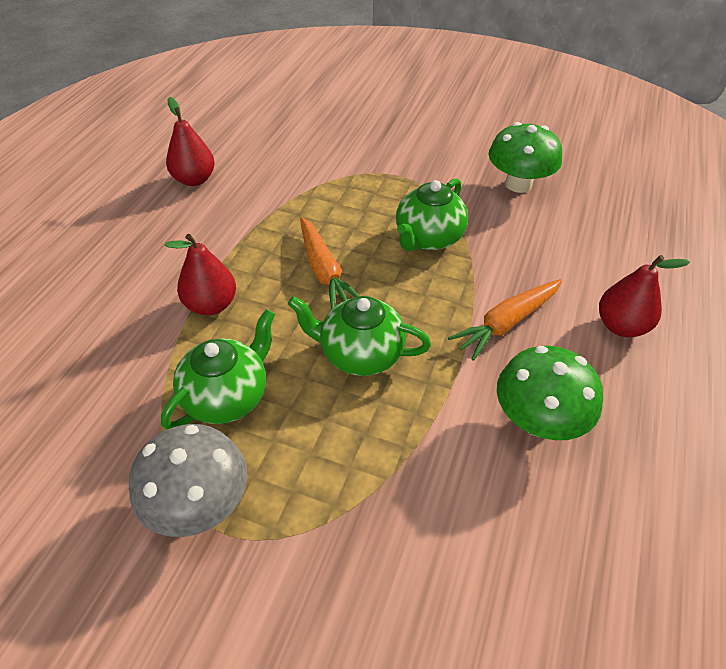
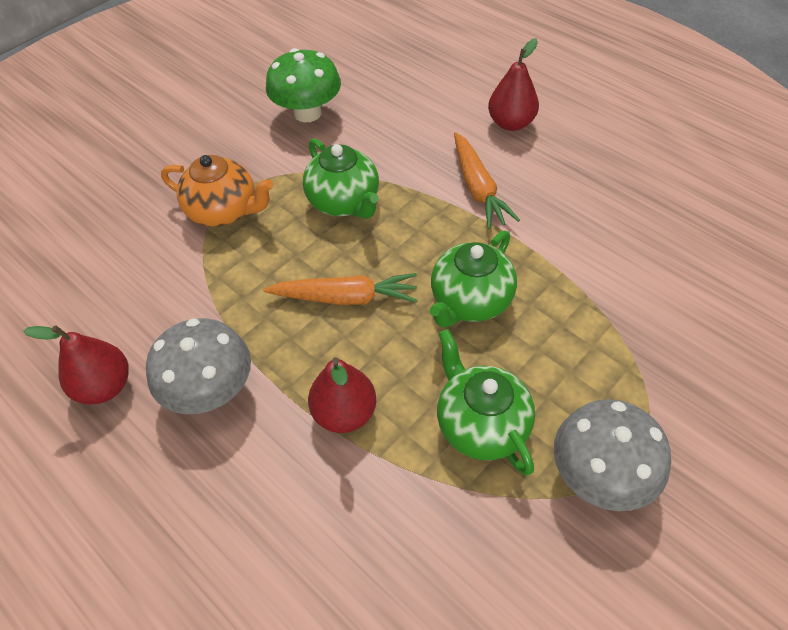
camera: 65 degrees left, 5 degrees up
(207, 228) = (210, 390): none -> grey mushroom
(376, 177) = (224, 211): none -> orange teapot
(538, 420) = (584, 208): green mushroom -> none

